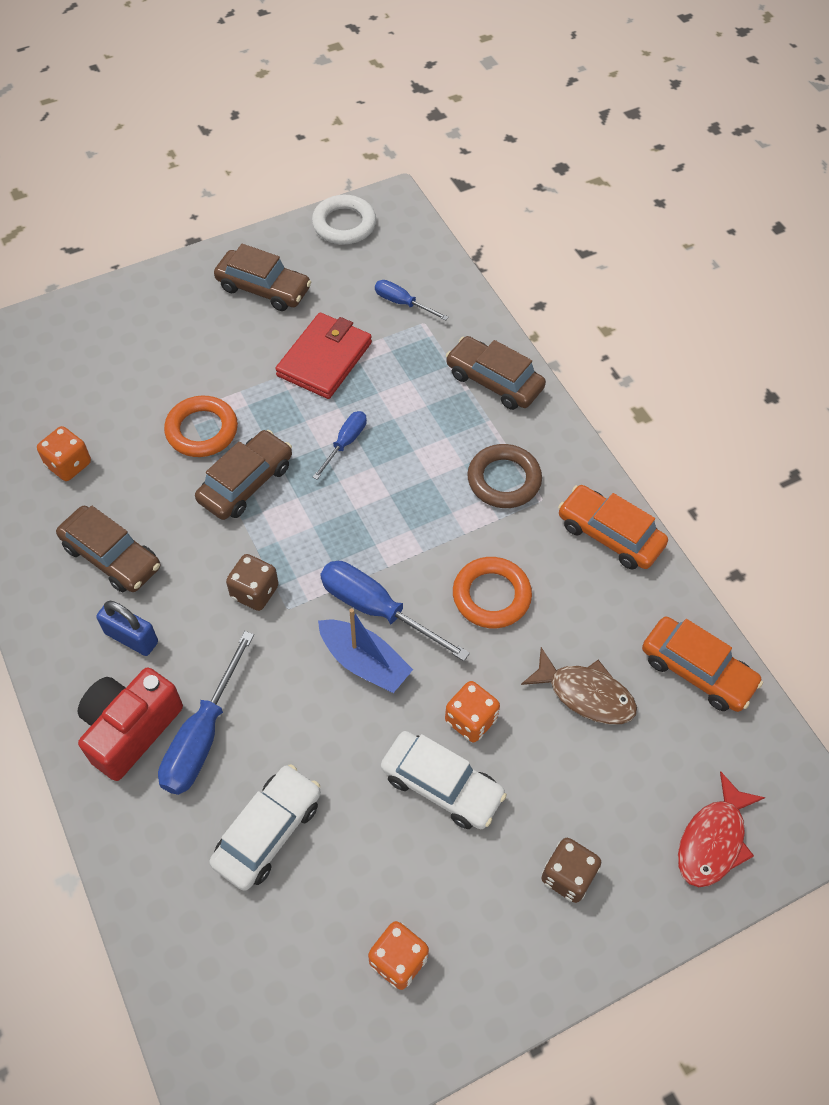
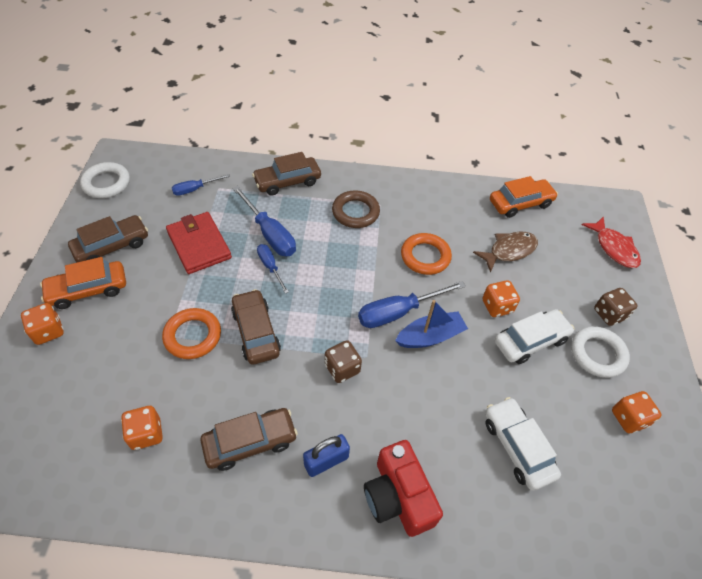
camera: 60 degrees left, 5 degrees down
(127, 314) = (48, 331): none -> orange dice
(203, 735) = (429, 452): blue screwdriver -> blue screwdriver (270, 234)
(481, 883) = (597, 354): none -> white ring
(610, 534) = (421, 191): orange car -> orange car (88, 290)

